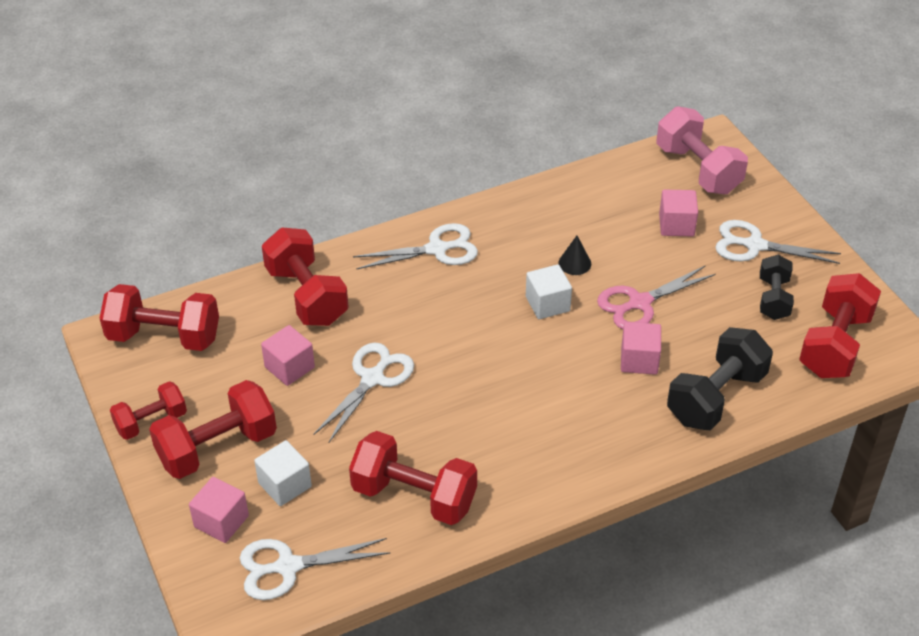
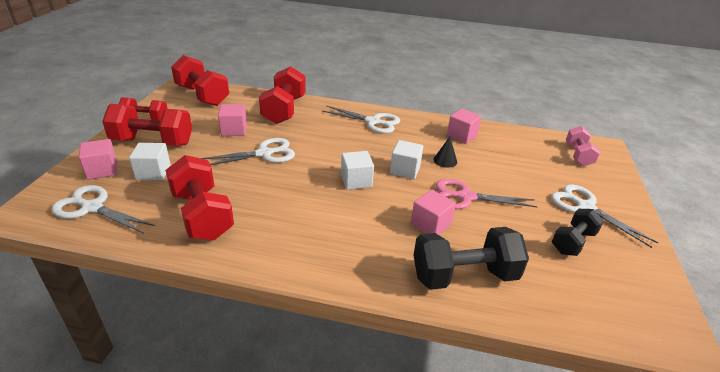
camera: 35 degrees right, 10 degrees down
(514, 352) = (356, 181): none -> white cube
(676, 225) = (535, 173): pink cube -> pink cube (461, 136)
(698, 169) = (578, 155): pink dumbbell -> pink dumbbell, size x0.61
(835, 345) = (603, 297): red dumbbell -> none

